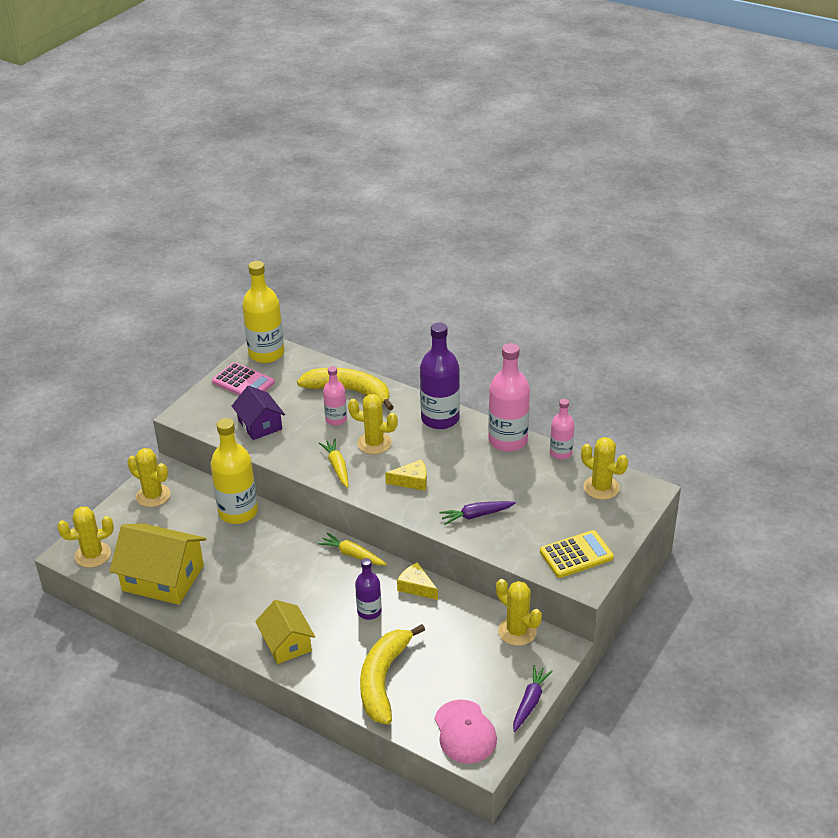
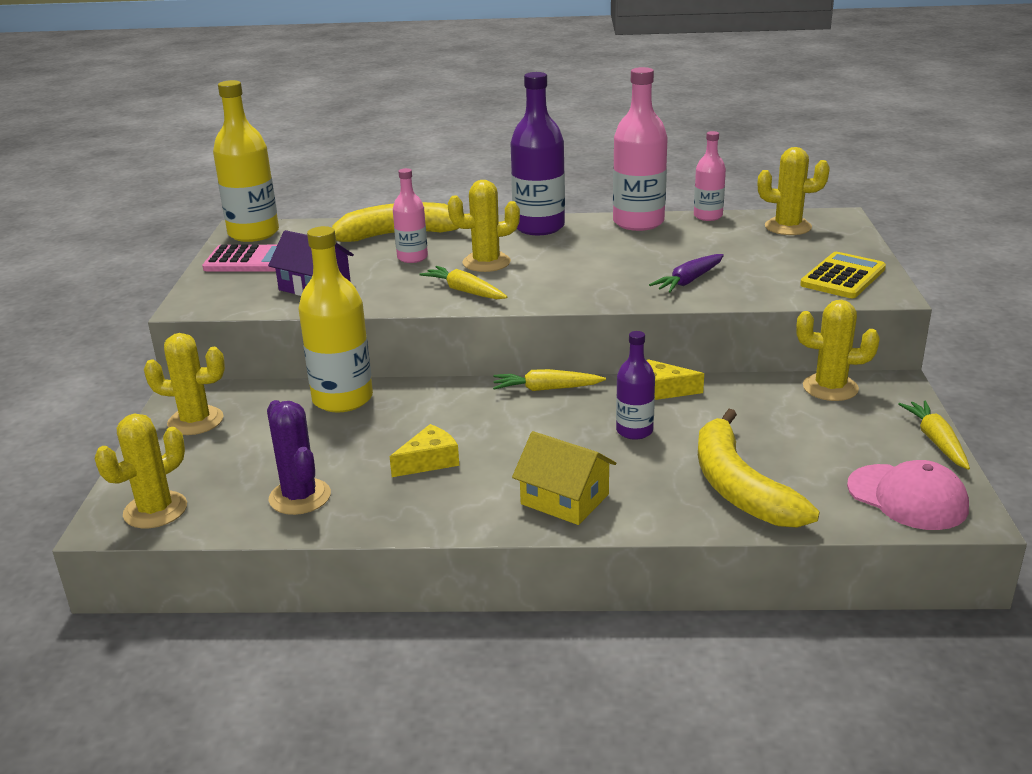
camera: 30 degrees left, 10 degrees down
(163, 578) = (300, 497): yellow house -> purple cactus
(412, 481) = (574, 277): yellow cheese -> yellow cheese (429, 461)
(530, 702) = (936, 441): purple carrot -> yellow carrot

